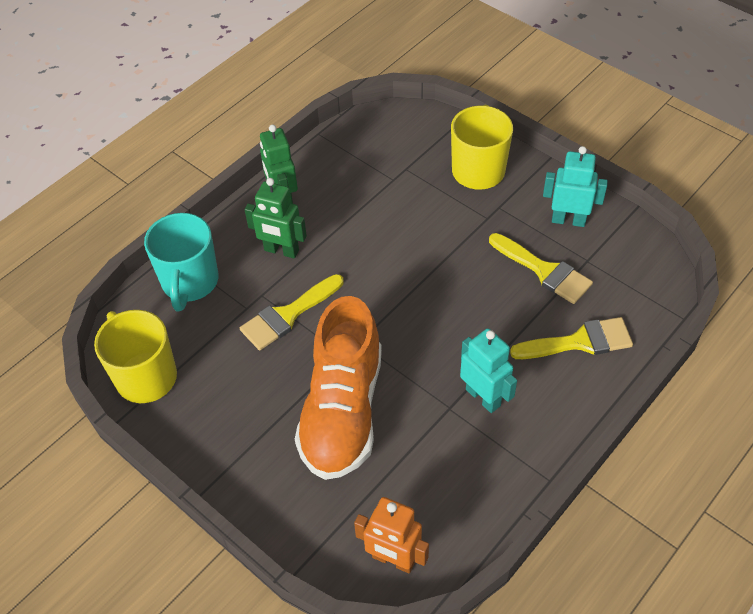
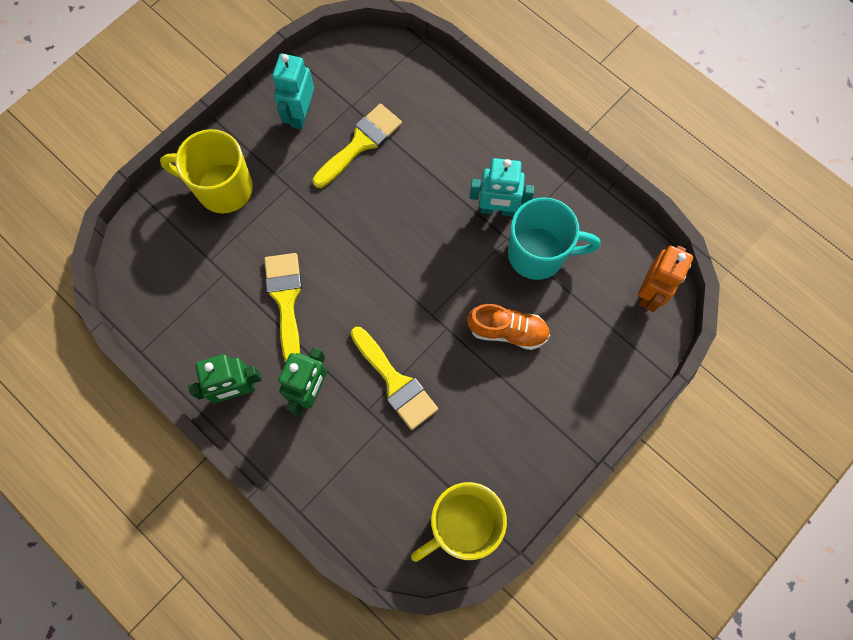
camera: 90 degrees left, 20 degrees up
(190, 283) = (345, 487): turquoise mug -> turquoise mug (538, 254)
(342, 410) = (508, 331): orange shoe -> orange shoe, size x0.51
(483, 397) = (497, 209): turquoise robot -> turquoise robot turned 135 degrees counterclockwise
(579, 342) = (442, 125): yellow brush -> yellow brush (285, 300)

